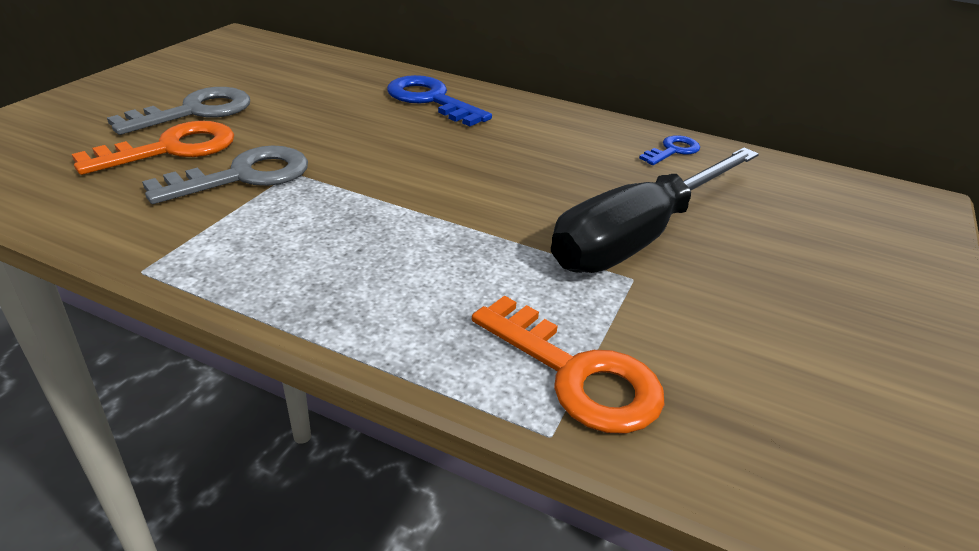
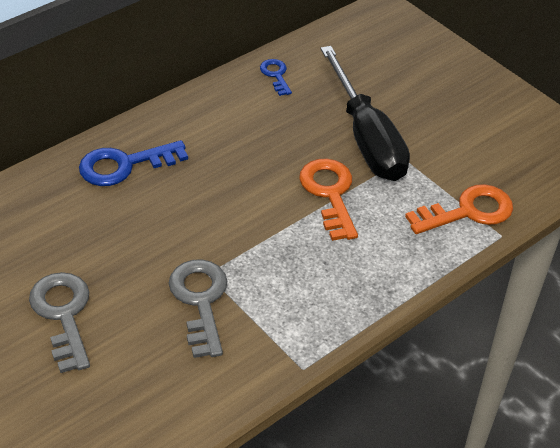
camera: 65 degrees left, 10 degrees up
(172, 149) = (131, 336): orange key -> orange key (329, 193)

